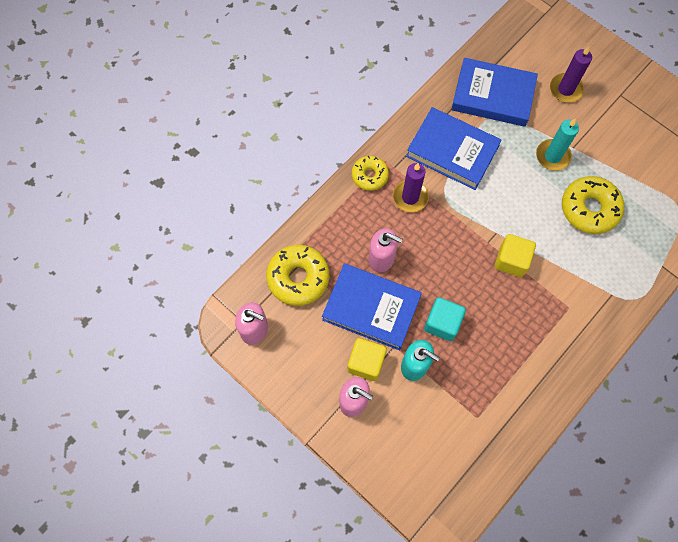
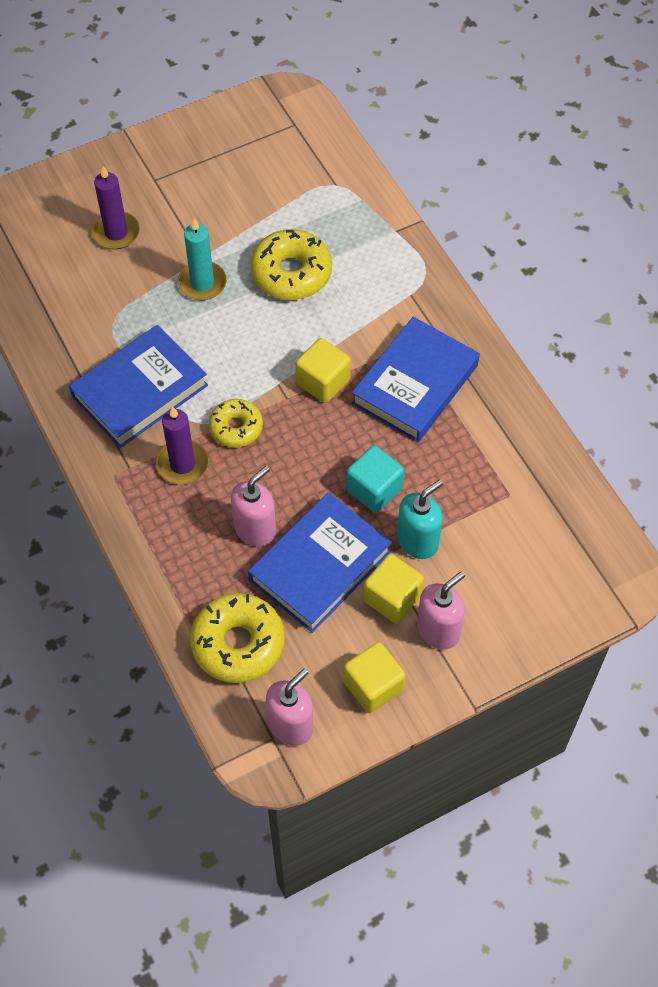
camera: 70 degrees left, 10 degrees down
(299, 372) = (373, 686): none -> yellow cube
(369, 176) = (127, 502): yellow donut -> yellow donut (236, 427)
(493, 95) = (82, 315): blue book -> blue book (415, 384)

